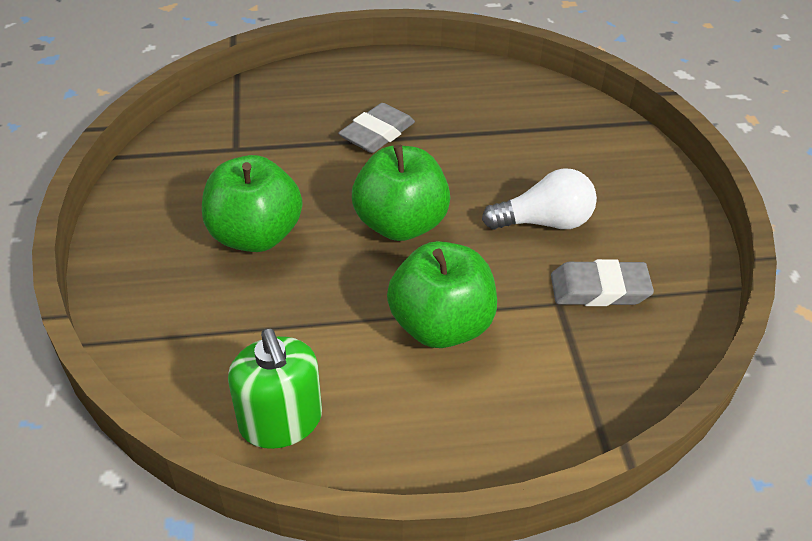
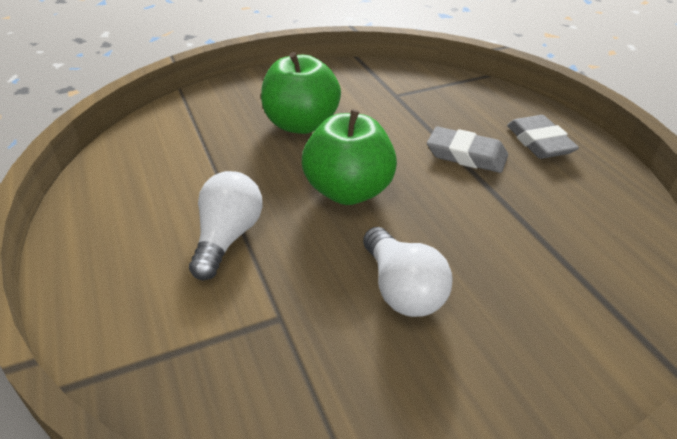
camera: 75 degrees right, 5 degrees down
(281, 421) = (118, 175): green soap dispenser -> none
(441, 326) = (228, 237): green apple -> white light bulb
(599, 289) = (312, 351): grey eraser -> grey eraser (539, 142)

